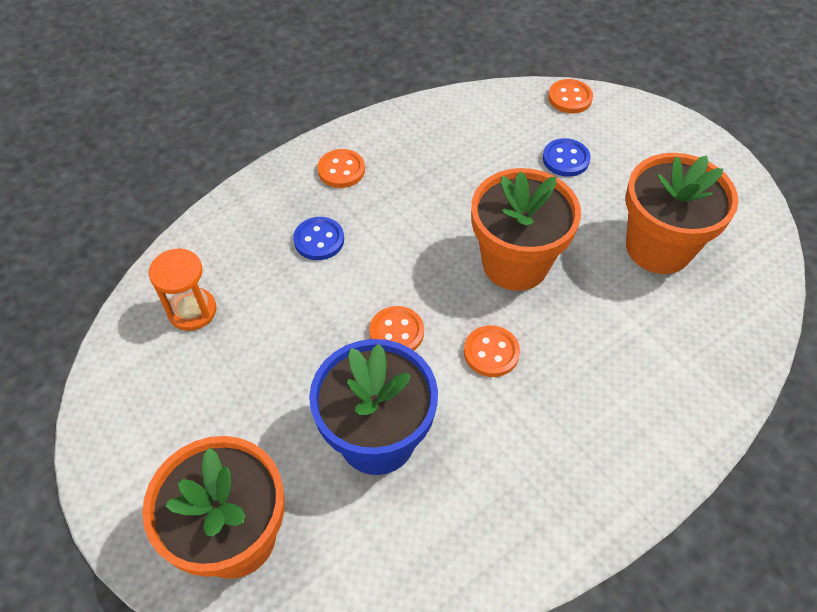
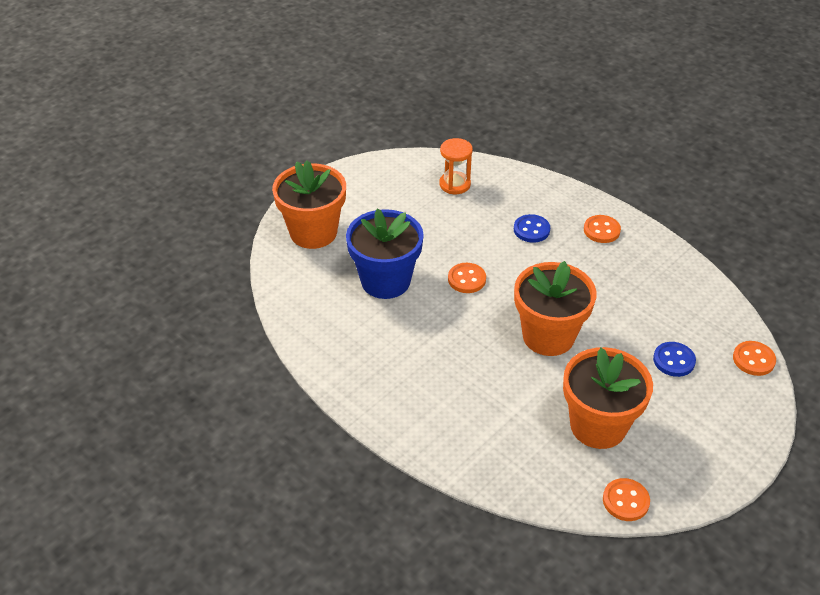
camera: 80 degrees right, 10 degrees down
(491, 352) = (464, 329): orange button -> orange button (625, 501)

